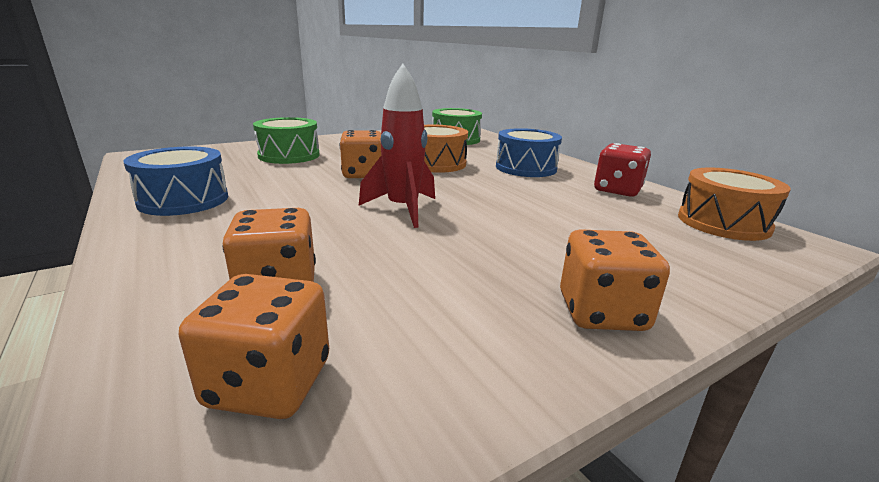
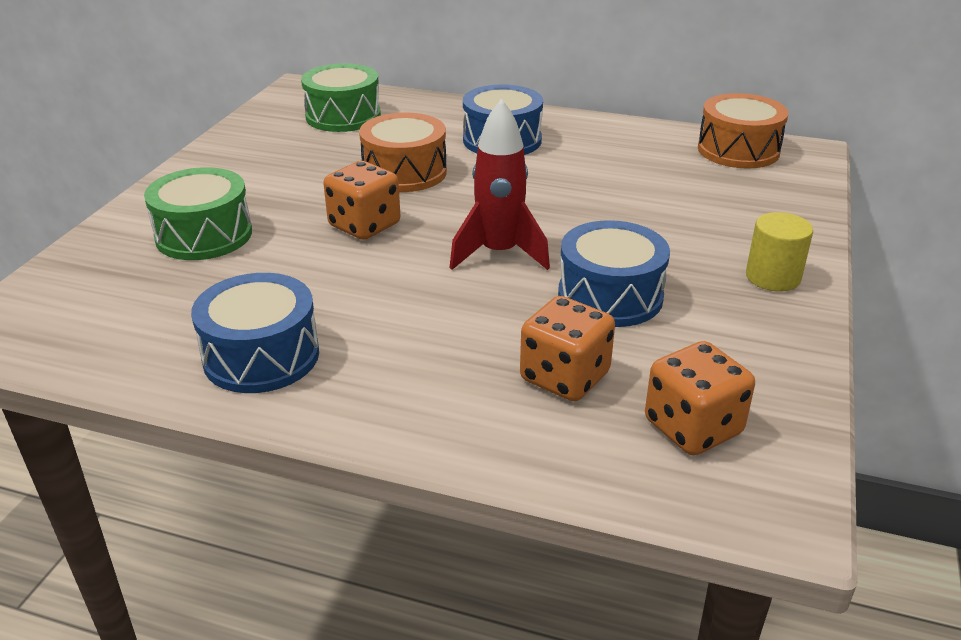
camera: 40 degrees left, 10 degrees up
(423, 258) = (610, 296): none -> blue drum
(602, 312) = (773, 277): orange dice -> yellow cylinder
(617, 190) = (623, 141): red dice -> none

